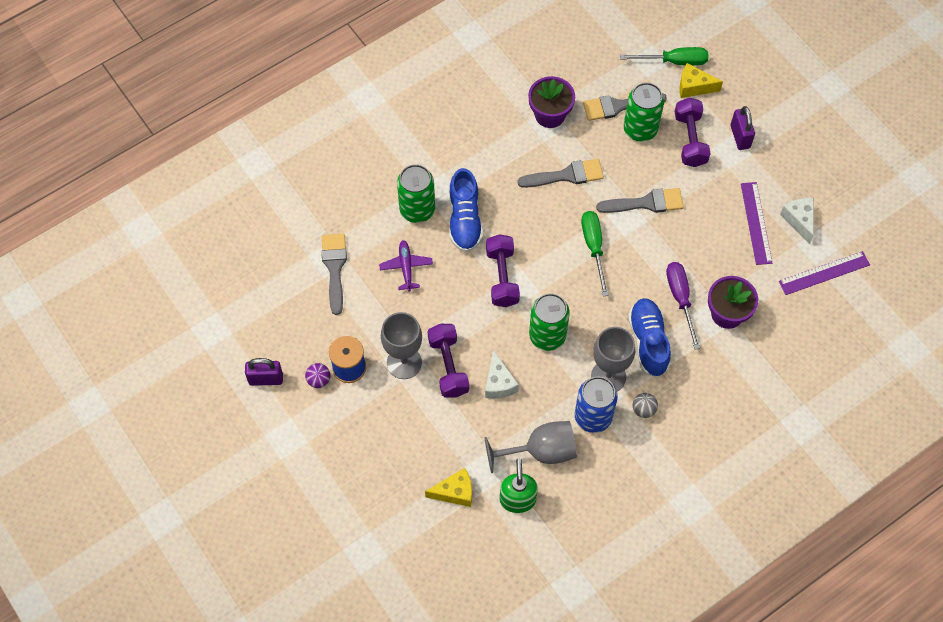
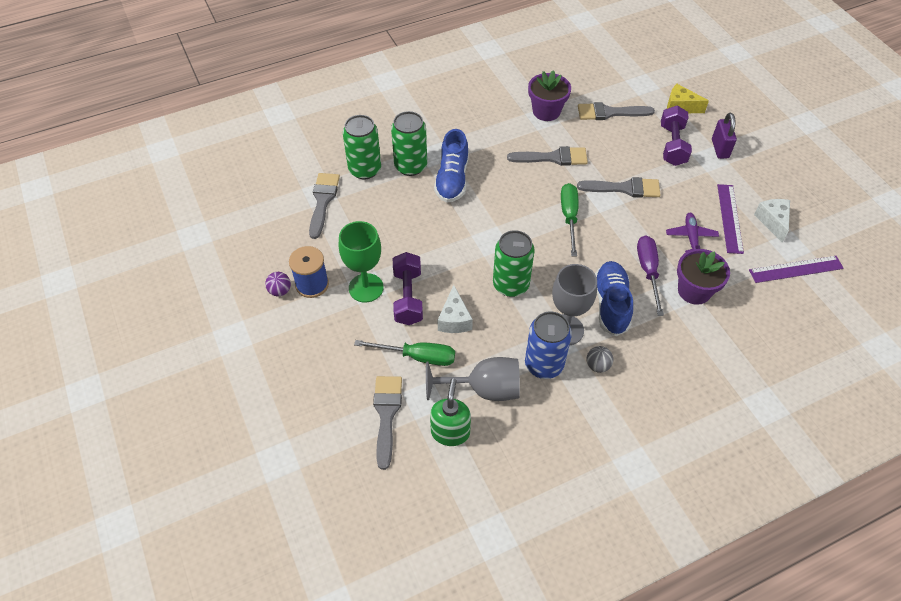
camera: 10 degrees right, 10 degrees down
(266, 379) = (230, 282): purple padlock -> none
(404, 363) = (366, 288): grey goblet -> green goblet
(406, 267) = (388, 209): purple plane -> purple plane (691, 237)
(455, 492) = (386, 414): yellow cheese -> grey brush
(502, 277) = (477, 229): purple dumbbell -> none
(640, 129) = (627, 132): green can -> green can (365, 169)
(674, 61) = (664, 87): green screwdriver -> green screwdriver (417, 357)

